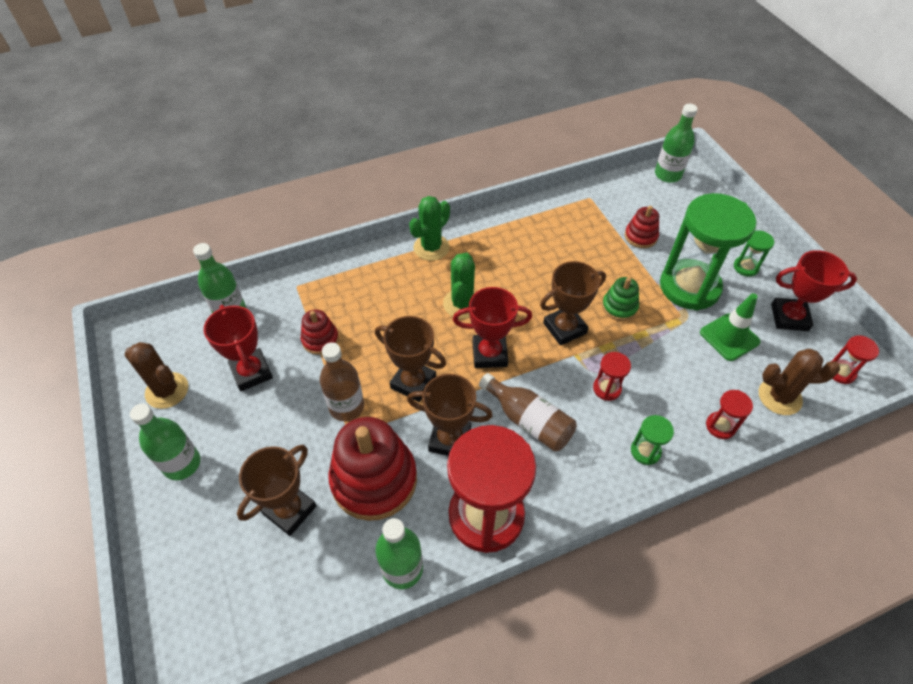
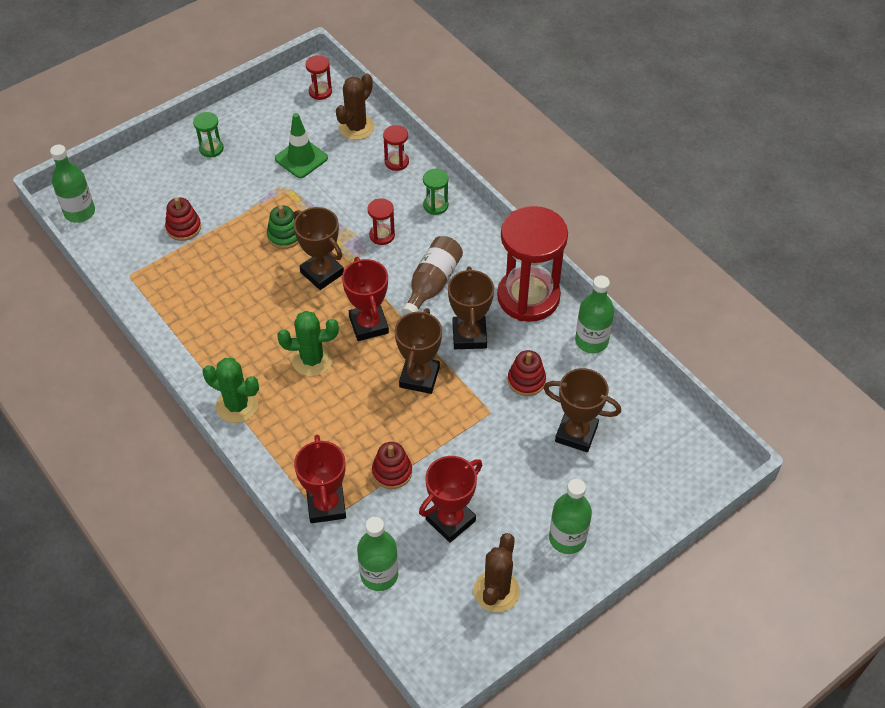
camera: 105 degrees left, 0 degrees up
(346, 407) = (462, 423): brown bottle -> none
(374, 479) = (526, 380): red stacking toy -> red stacking toy, size x0.49
(689, 287) = (246, 187): green hourglass -> none
(779, 397) = (356, 127): brown cactus -> brown cactus turned 45 degrees clockwise
(789, 317) = (268, 120): red trophy -> red trophy (326, 505)

